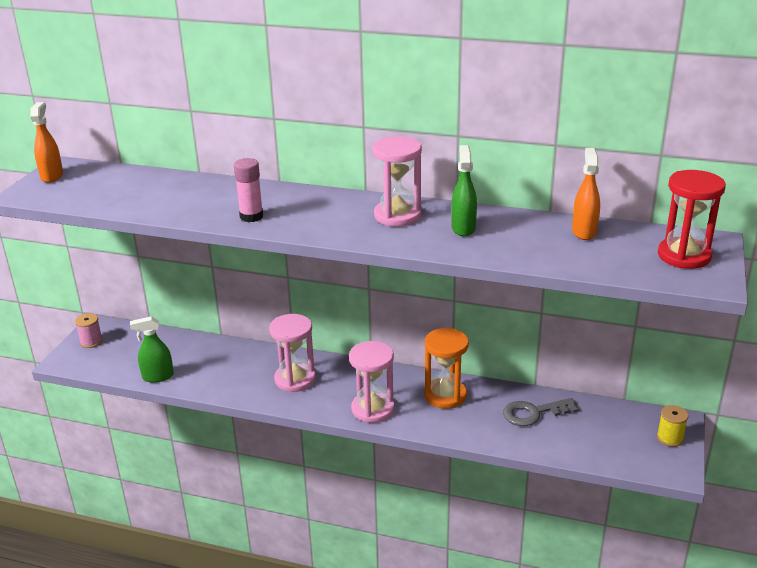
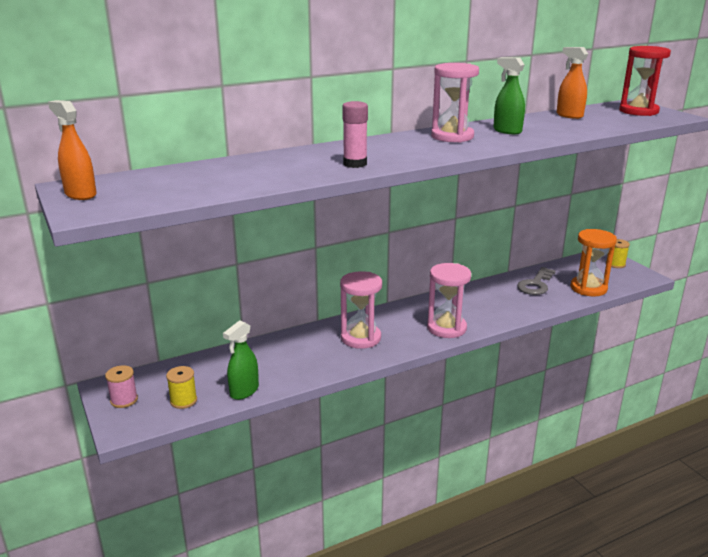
camera: 45 degrees left, 5 degrees down
(117, 362) = (183, 401): none -> yellow spool
(445, 395) = (473, 299): orange hourglass -> orange hourglass (588, 288)

